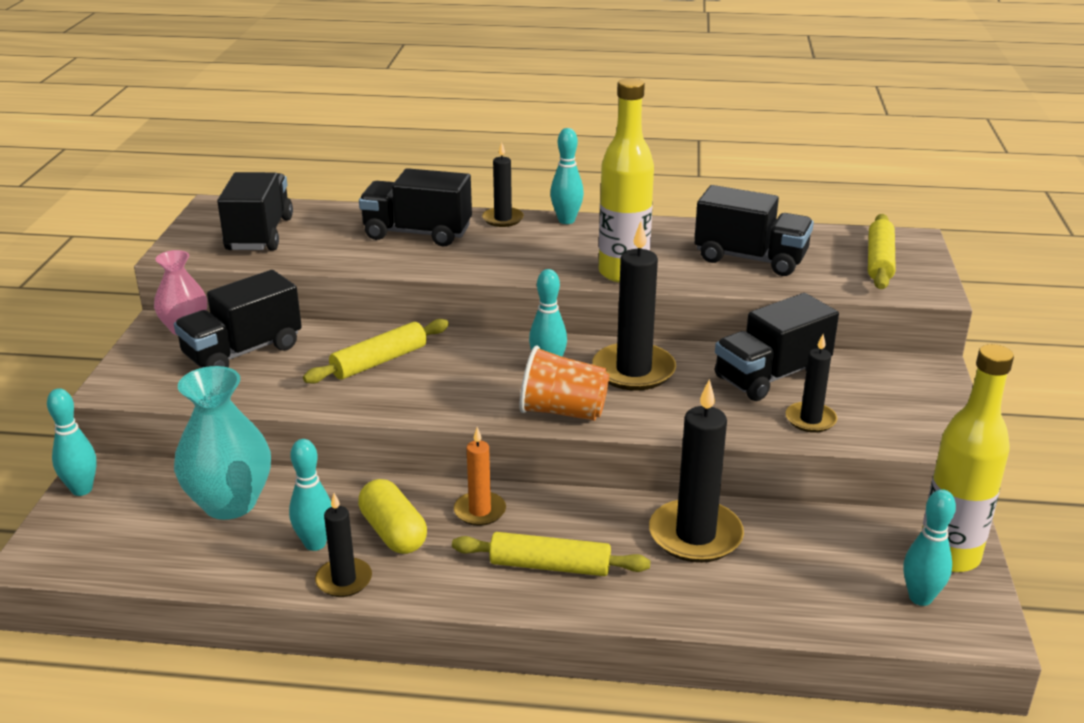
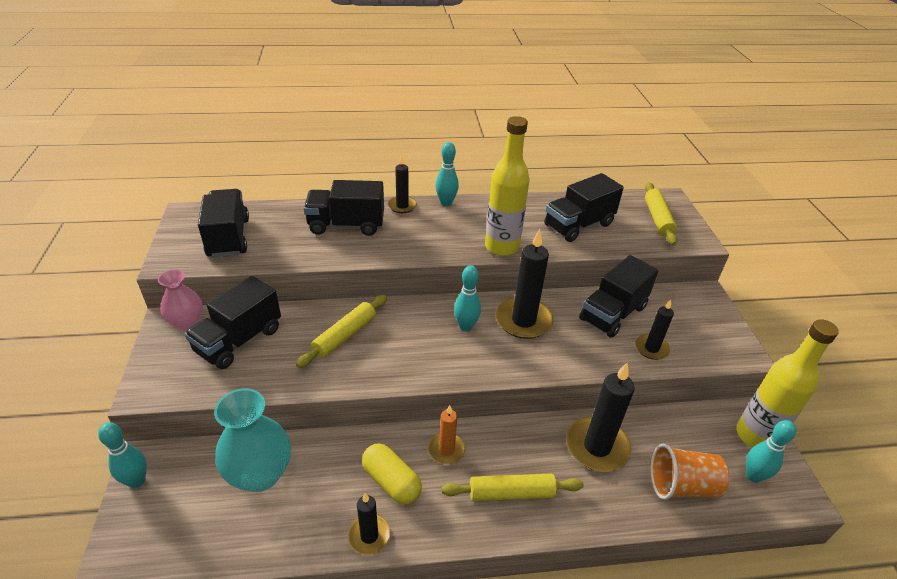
camera: 15 degrees left, 10 degrees up
(315, 544) = (337, 503): turquoise bowling pin -> none
(563, 411) = (490, 365): orange cup -> orange cup (682, 485)
(750, 259) = (578, 225): black truck -> black truck turned 135 degrees clockwise

